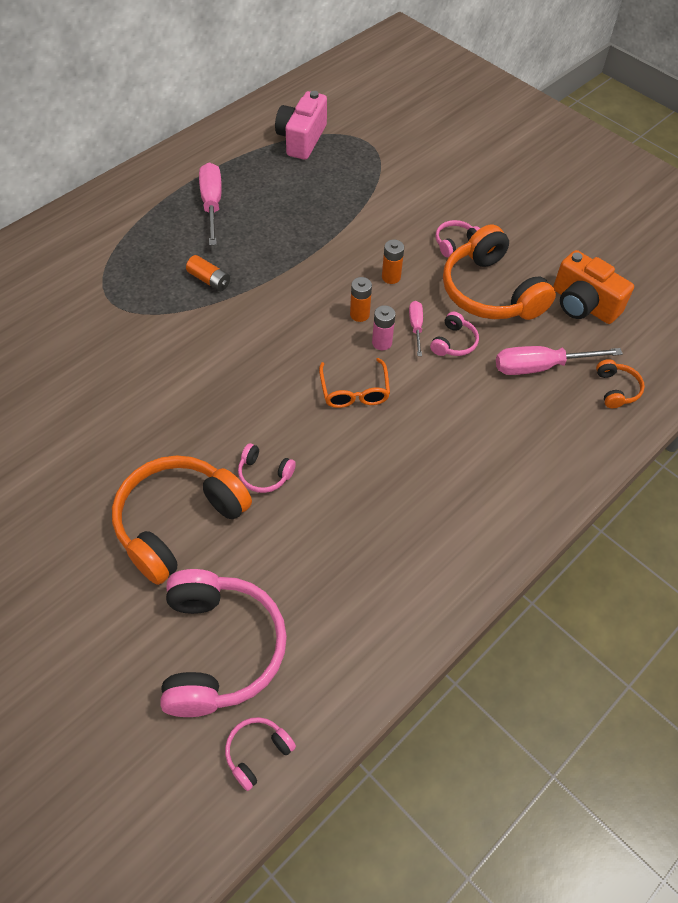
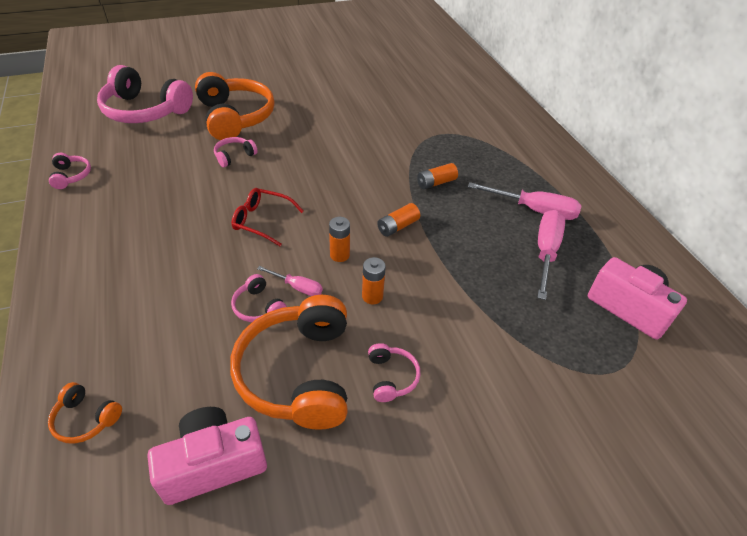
camera: 115 degrees right, 10 degrees down
(257, 752) = (81, 107): pink headphones -> pink headphones (71, 176)
(295, 288) = (397, 226): none -> orange battery
(354, 392) = (261, 220): orange glasses -> red glasses
(382, 342) = (297, 256): pink battery -> none
(490, 292) = (298, 373): orange headphones -> orange headphones turned 90 degrees counterclockwise
(540, 367) = (173, 363): pink screwdriver -> pink screwdriver (545, 252)
(583, 304) = (213, 464): orange camera -> pink camera

